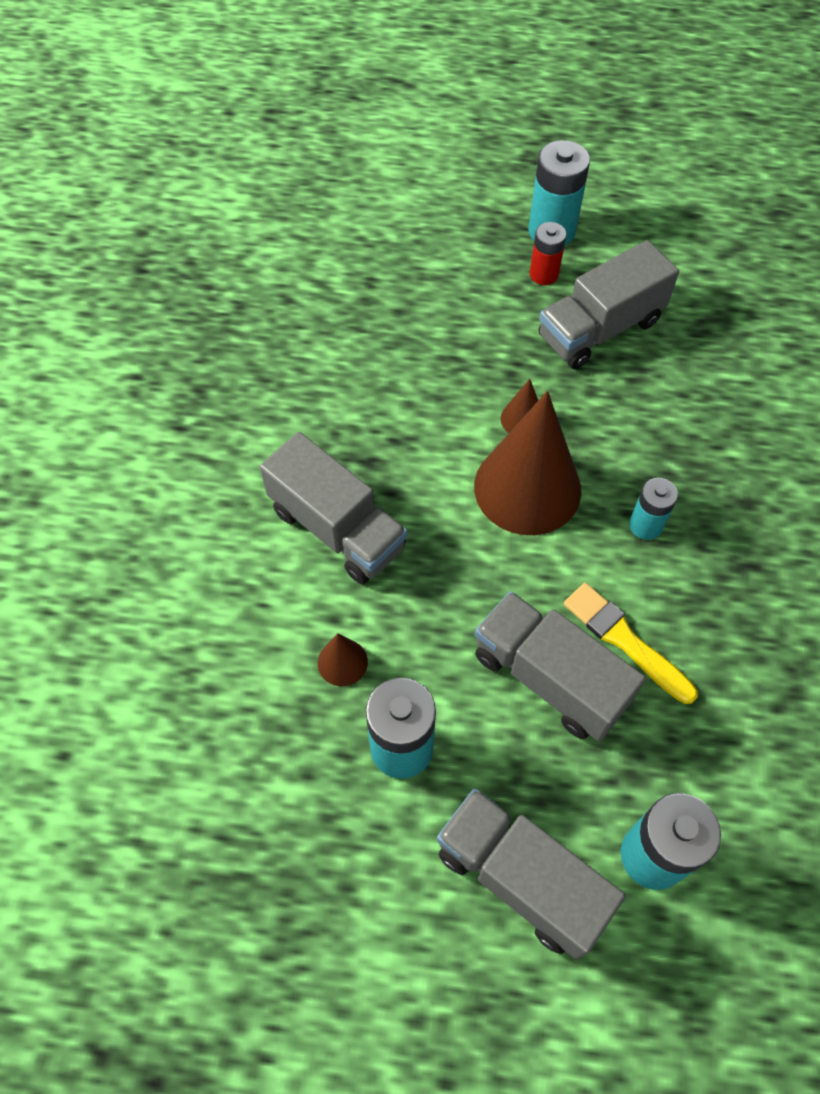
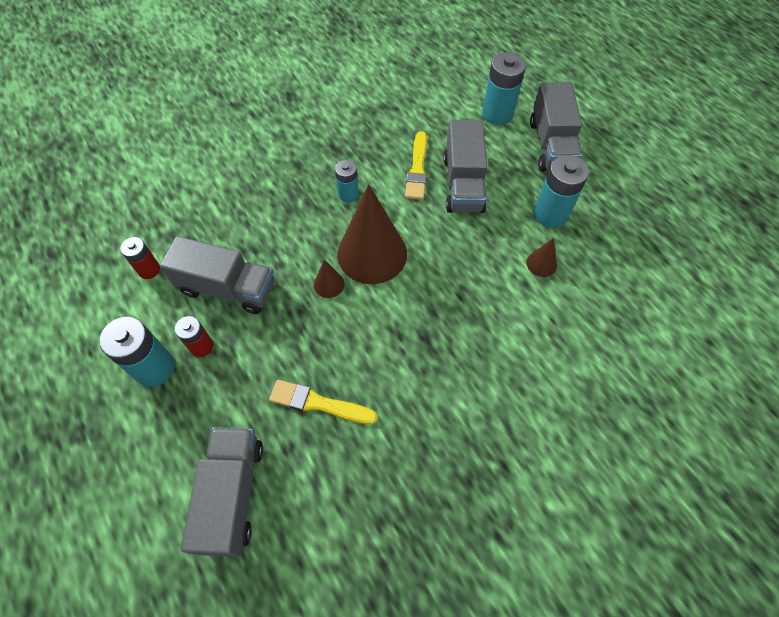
camera: 130 degrees left, 0 degrees up
(337, 528) = (480, 321): grey truck -> grey truck (232, 494)
(391, 327) = (319, 403): none -> yellow brush
(685, 278) = (149, 270): none -> red battery

